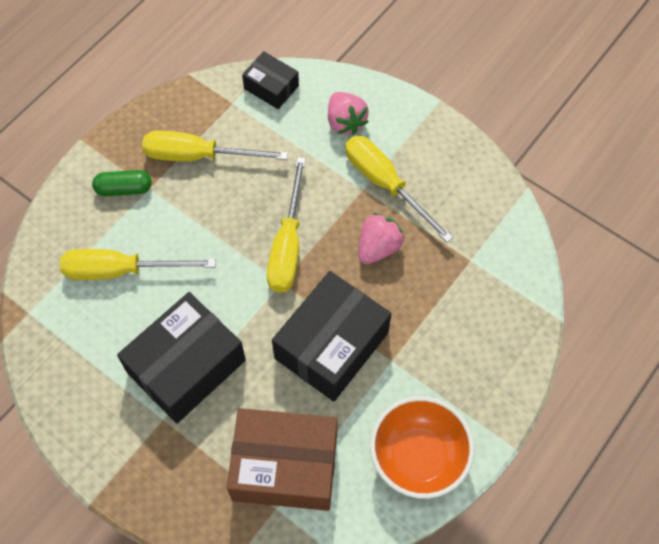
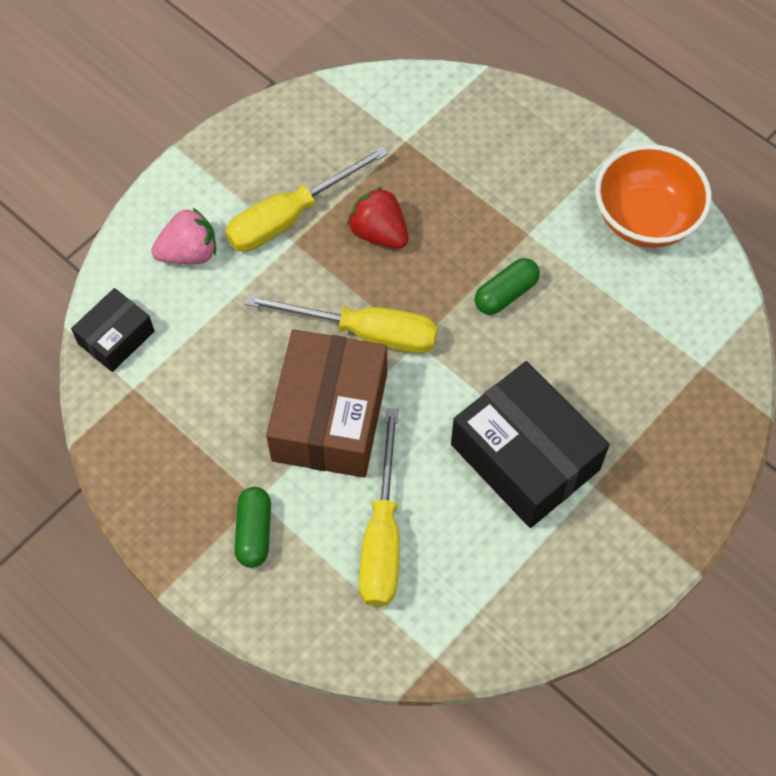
camera: 85 degrees left, 0 degrees up
(198, 156) = (214, 434): yellow screwdriver -> none
(285, 466) = (654, 353): brown box -> brown box (330, 417)
(331, 345) = (506, 293): black box -> green capsule
(378, 247) = (379, 233): pink strawberry -> red strawberry

